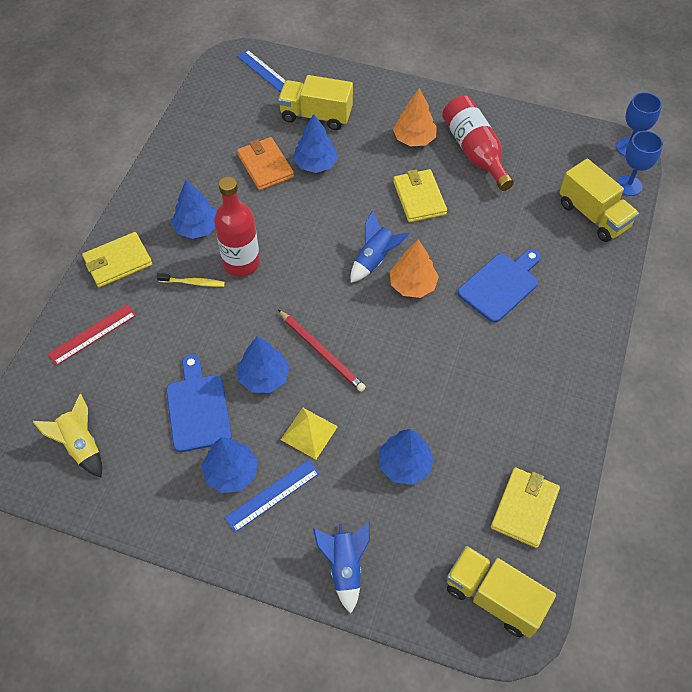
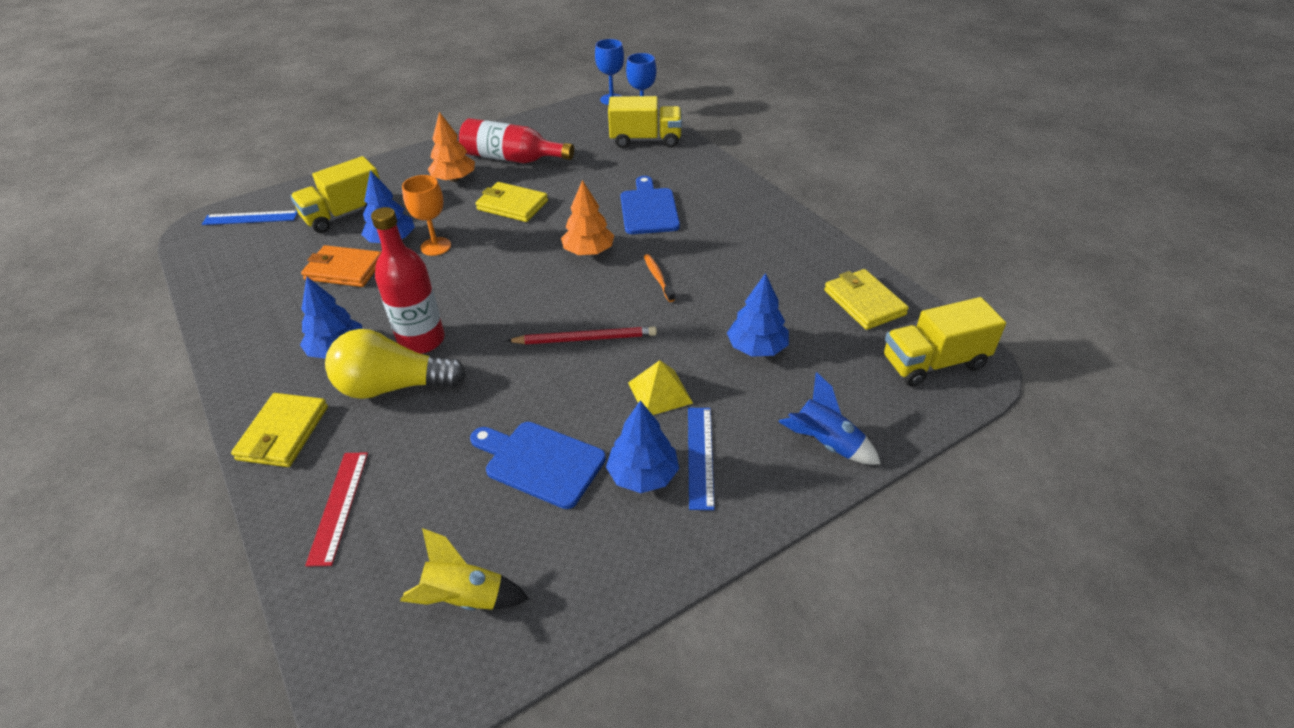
camera: 50 degrees left, 15 degrees down
(193, 282) = (393, 386): yellow toothbrush -> yellow light bulb
(264, 377) = (564, 392): blue tree -> none
(332, 193) = (436, 246): none -> orange goblet
(375, 259) = (535, 258): blue rocket -> none
(424, 349) = (658, 278): none -> orange toothbrush

